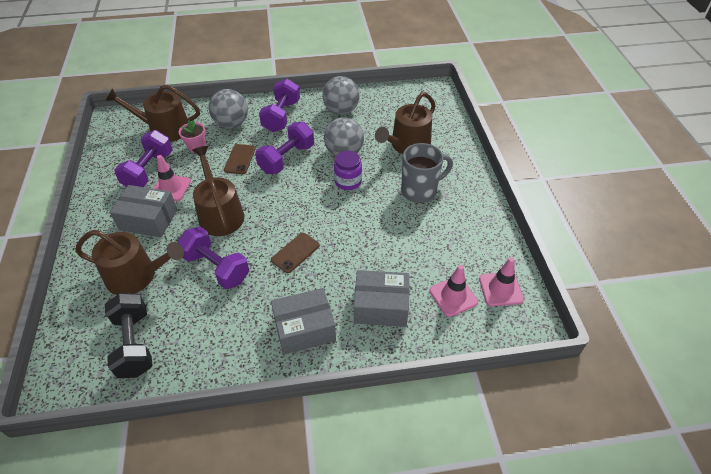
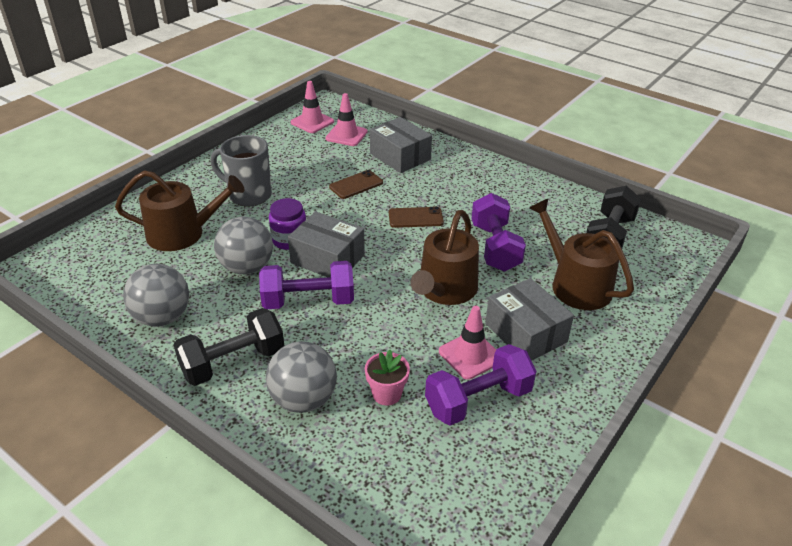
camera: 135 degrees left, 10 degrees down
(164, 129) = (399, 463): brown watering can -> none
(240, 159) = (356, 337): brown phone -> brown phone (356, 185)
(281, 116) = (233, 362): purple dumbbell -> black dumbbell
(304, 329) = (468, 175): grey box -> grey box (327, 259)

